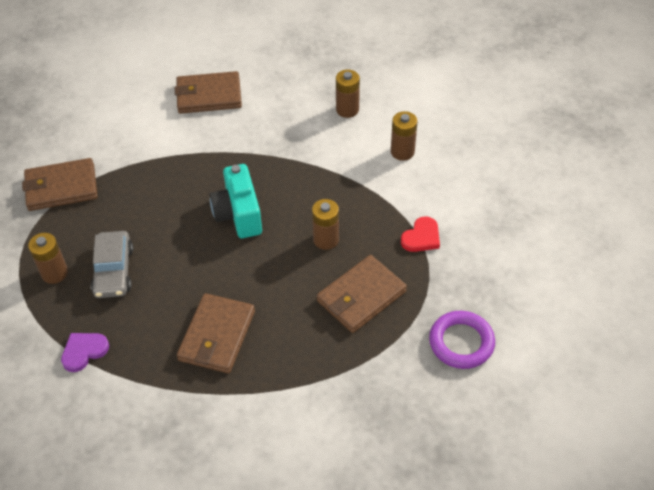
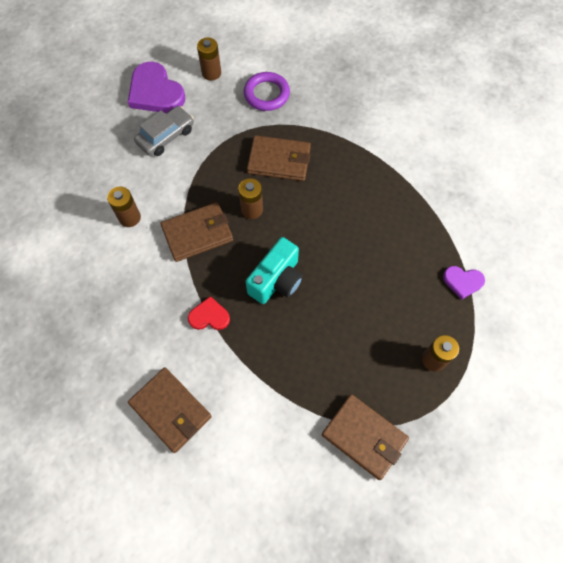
camera: 130 degrees left, 15 degrees up
(113, 271) = (394, 320): grey car -> grey car (166, 136)
(217, 336) = (379, 216): brown wallet -> brown wallet (197, 233)
(347, 110) = (109, 285): brown battery -> brown battery (211, 73)
(421, 237) = (203, 158): red heart -> red heart (209, 316)
(547, 245) = (155, 92): none -> purple heart

